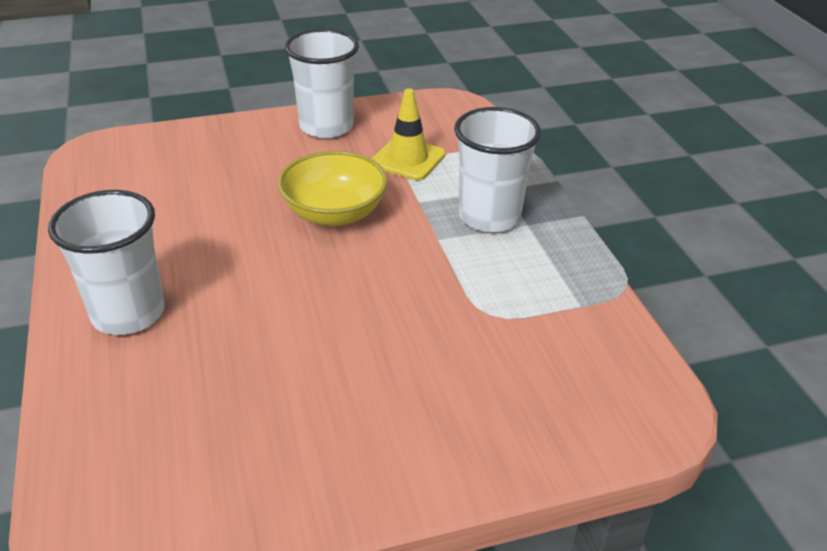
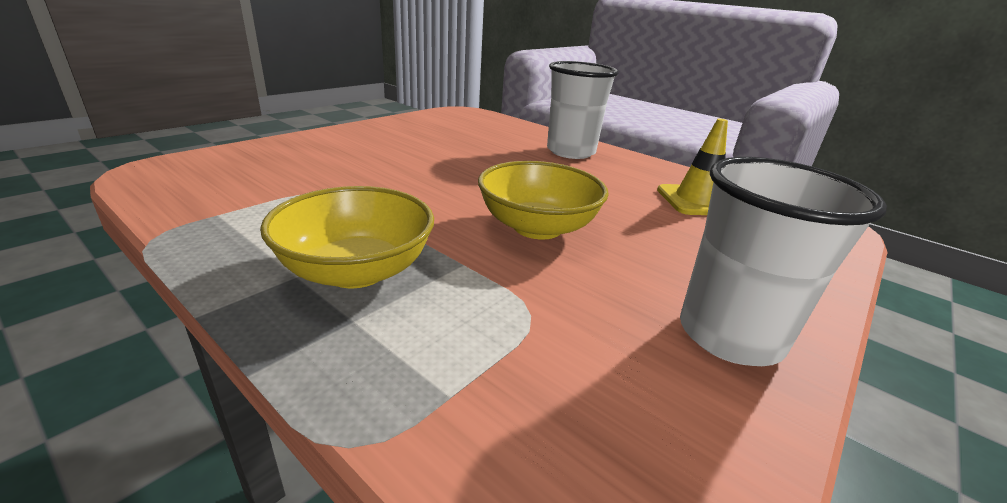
camera: 145 degrees right, 10 degrees down
(408, 159) = (543, 320): yellow traffic cone -> yellow traffic cone (697, 201)
(489, 216) = (356, 270): white cup -> yellow bowl

